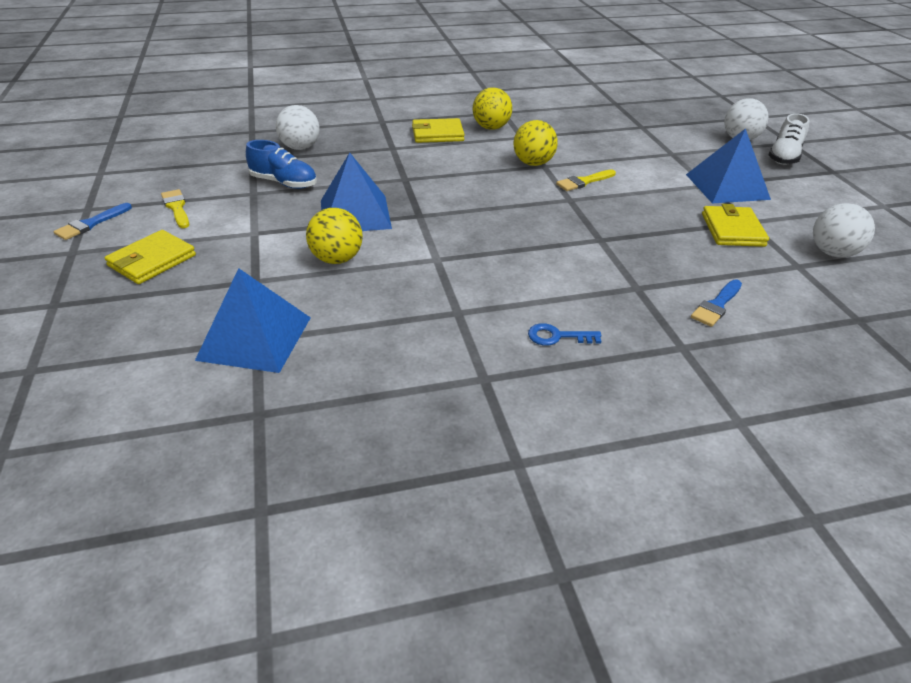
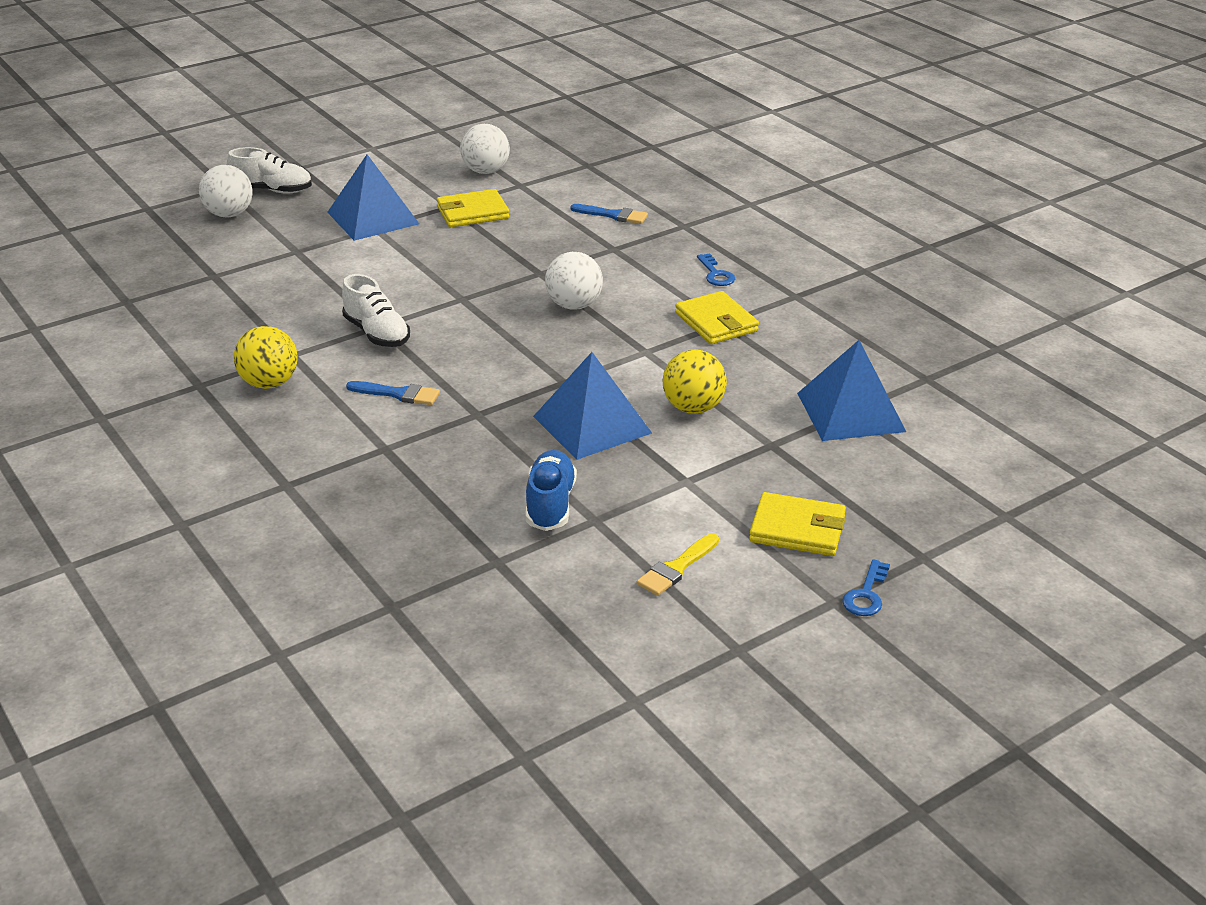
camera: 110 degrees left, 5 degrees down
(59, 266) = (866, 594): none -> blue key
(91, 224) = (768, 622): blue brush -> blue brush (398, 394)
(300, 148) = (429, 531): white ball -> white ball (574, 305)
(437, 134) = (315, 422): yellow wallet -> yellow wallet (716, 322)
(533, 163) = (377, 333): yellow ball -> white shoe
(584, 182) = (410, 295): yellow brush -> none

